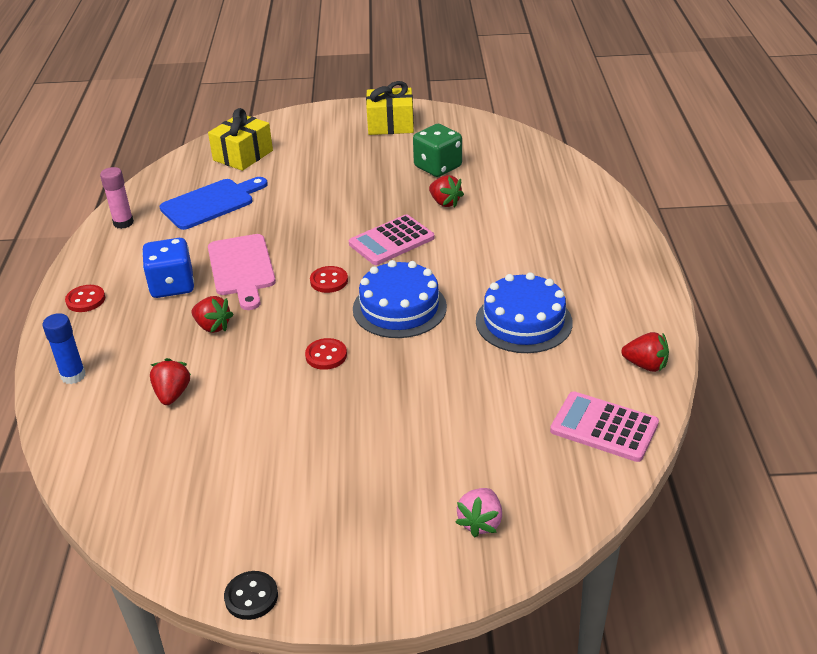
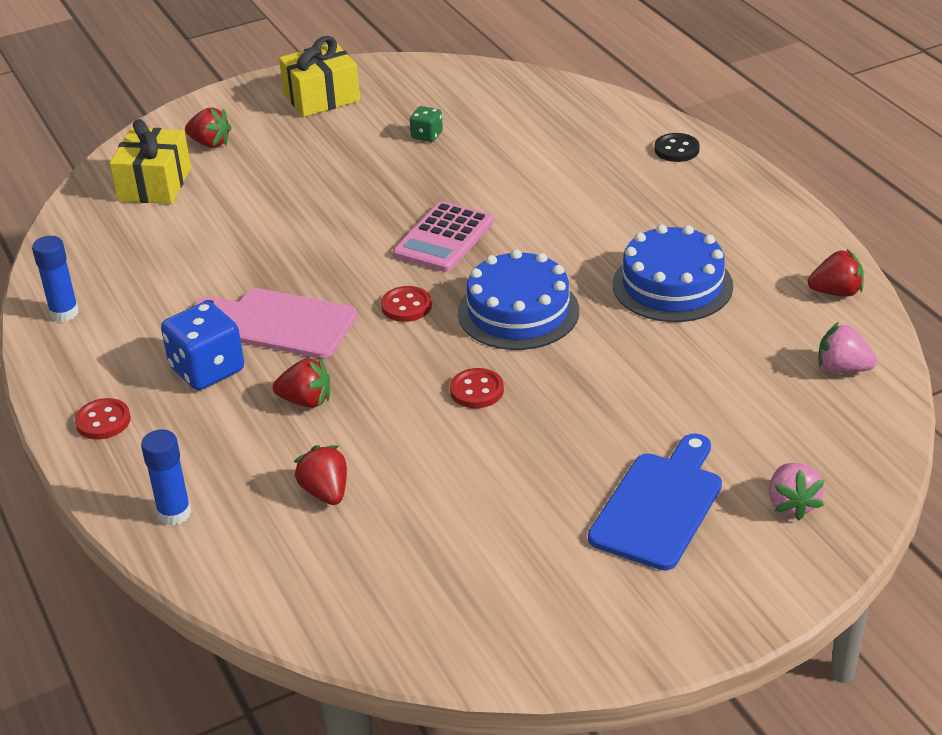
camera: 25 degrees left, 0 degrees up
(123, 223) = (64, 313): pink glue stick -> blue glue stick
(211, 203) = (166, 255): blue cutting board -> blue cutting board (659, 506)
(241, 268) = (281, 323): pink cutting board -> pink cutting board turned 150 degrees clockwise
(251, 597) = (612, 664): black button -> black button (676, 149)
(438, 167) = (427, 135): green dice -> green dice, size x0.52
(445, 202) = (471, 176): red strawberry -> red strawberry (210, 143)
(604, 427) = (842, 368): pink calculator -> pink strawberry

